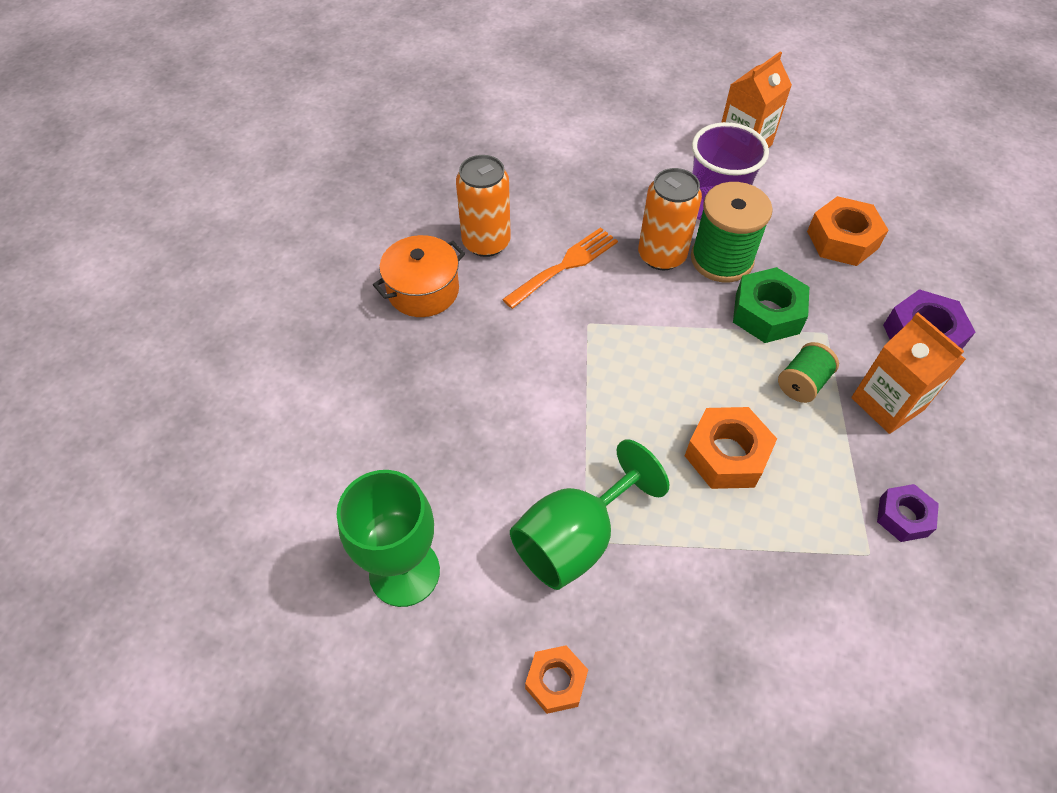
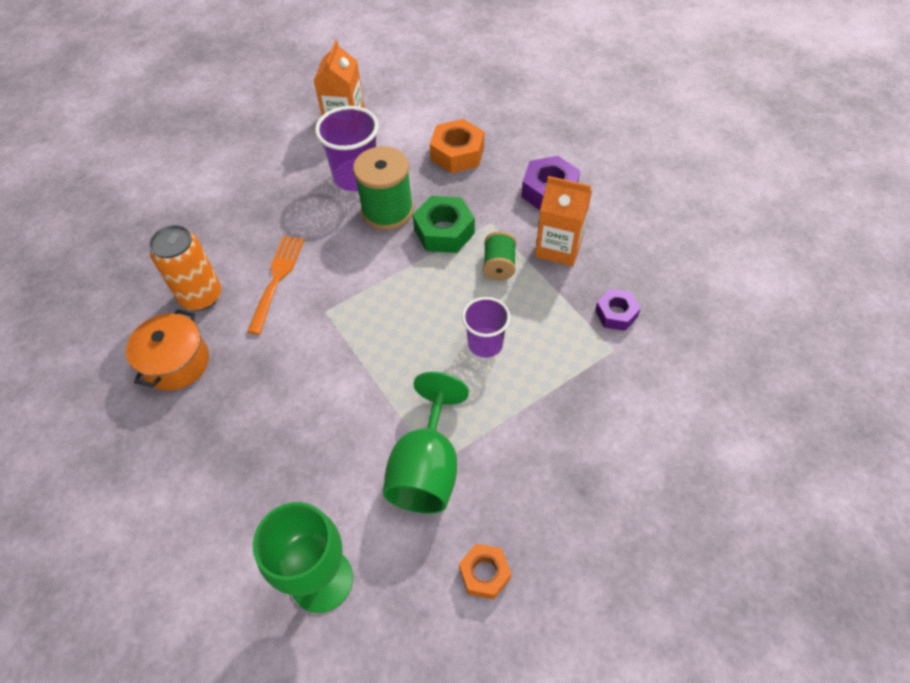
camera: 35 degrees left, 0 degrees up
(661, 255) = (343, 231): orange can -> none
(726, 455) = (485, 344): orange nut -> purple cup

